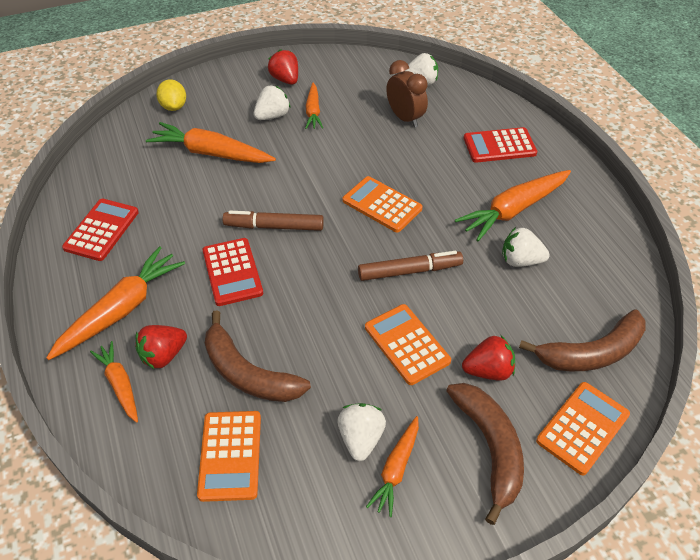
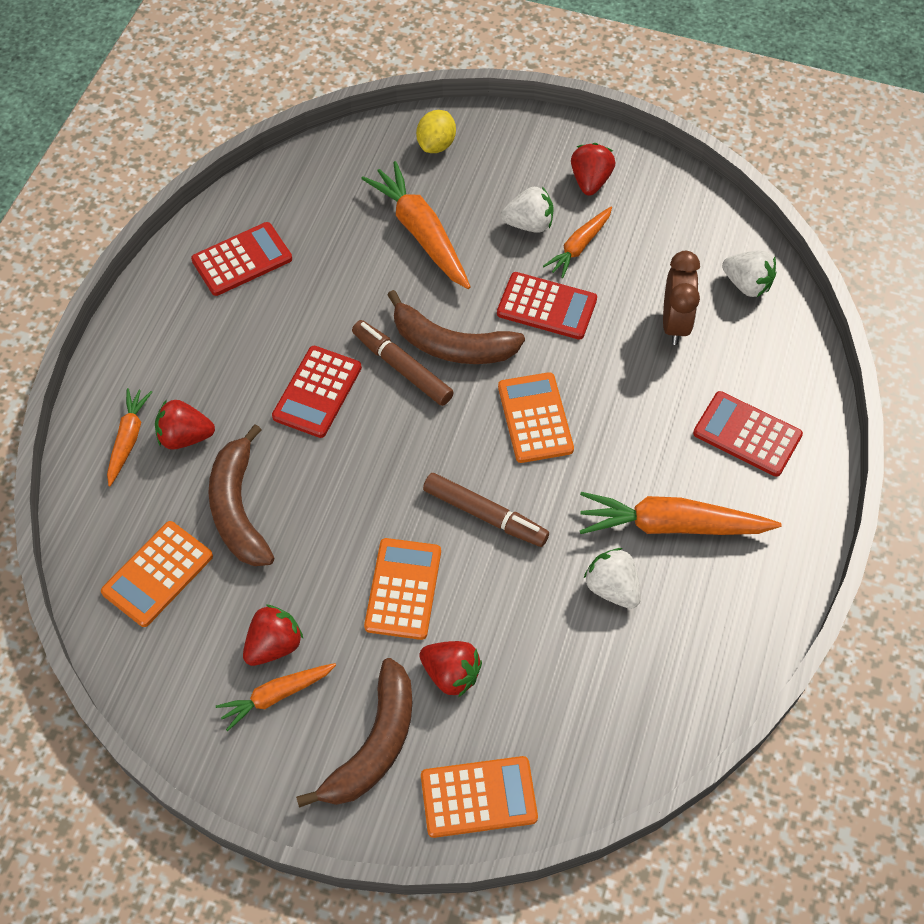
camera: 40 degrees right, 10 degrees up
(121, 310) = (189, 363): orange carrot -> none
(327, 148) = (547, 306): none -> red calculator
(361, 438) = (274, 645): white strawberry -> red strawberry
(591, 353) = (572, 737): brown banana -> brown banana (451, 345)

